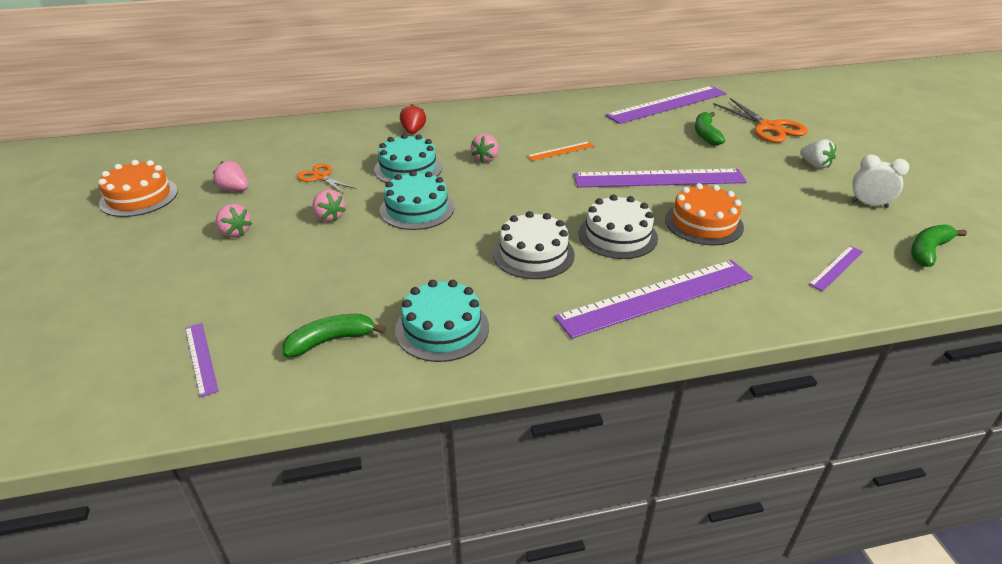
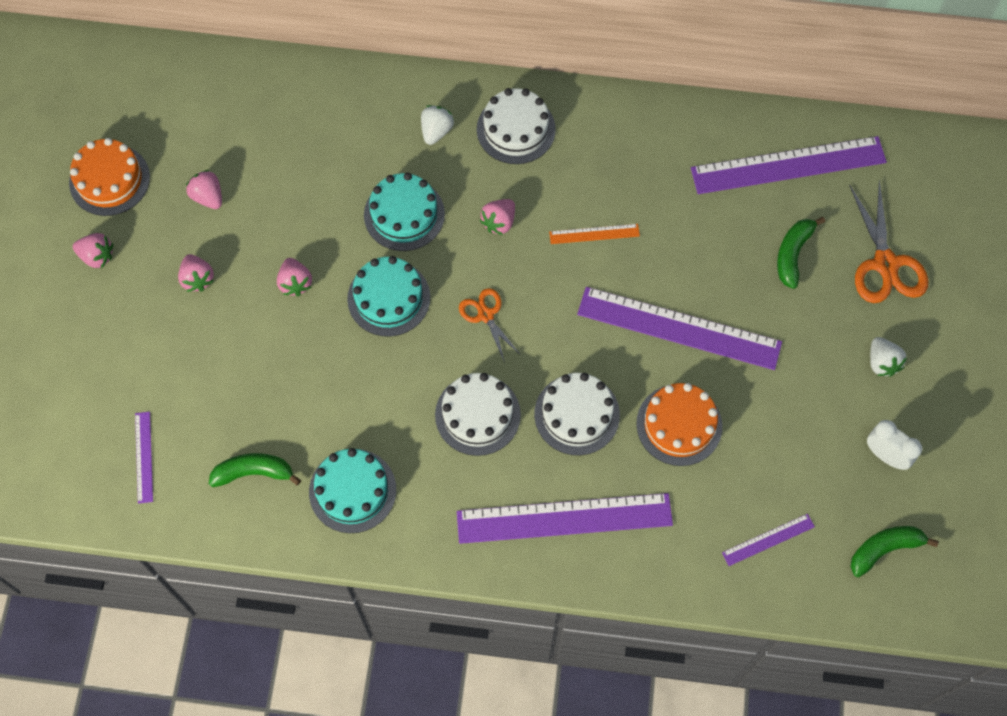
camera: 20 degrees right, 30 degrees up
(130, 238) = (97, 256): none -> pink strawberry
(320, 177) = (303, 201): orange scissors -> orange scissors (485, 315)
(413, 131) = (436, 131): red strawberry -> white strawberry
(472, 121) = (516, 129): none -> white cake

